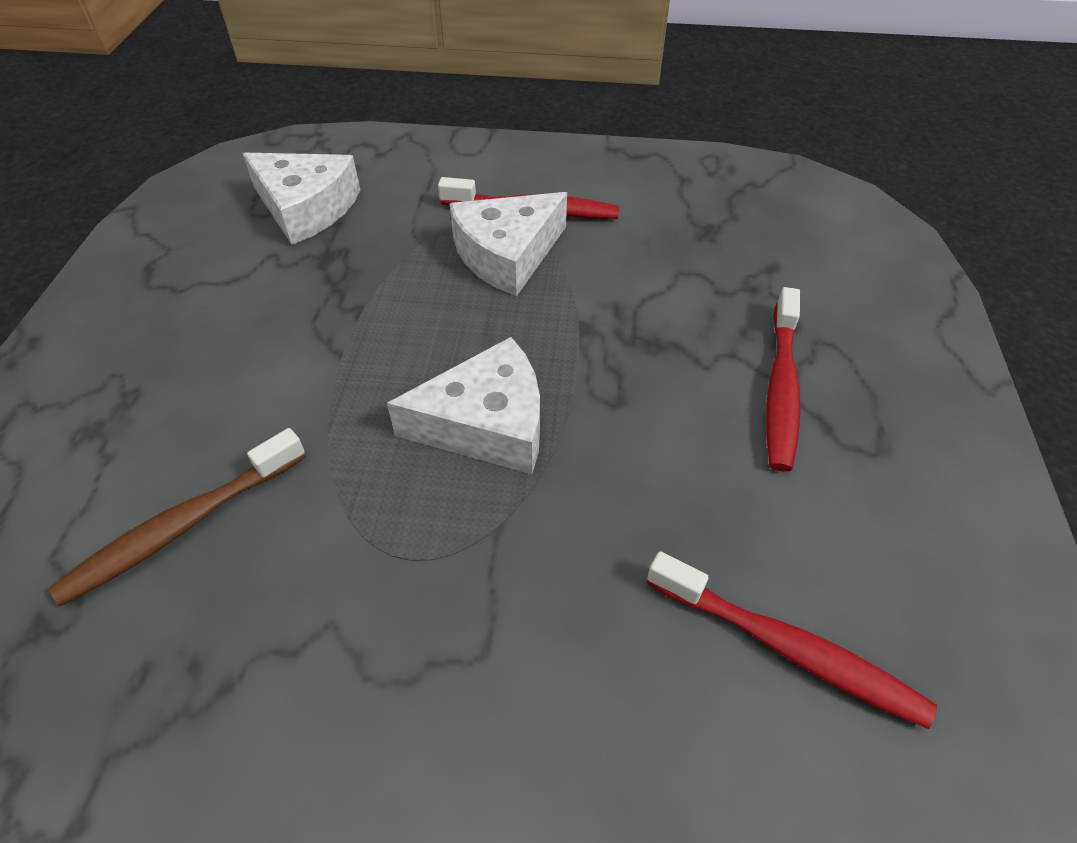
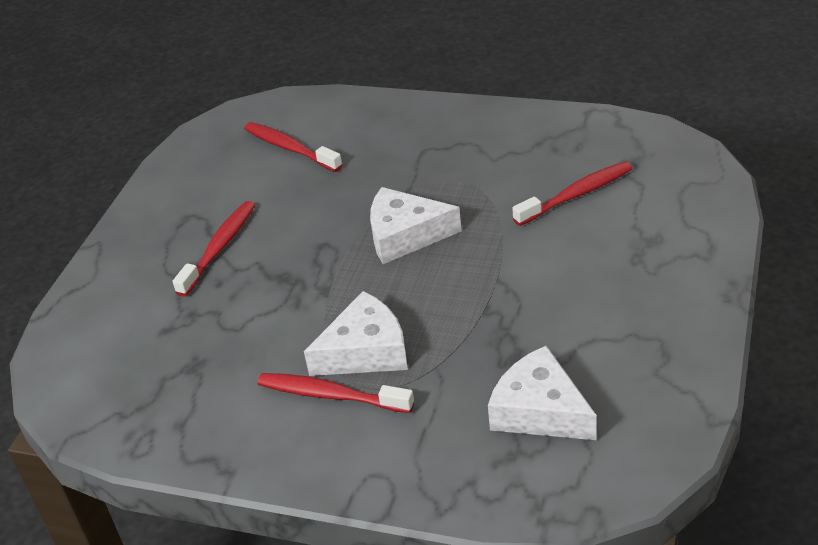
camera: 165 degrees left, 10 degrees down
(182, 526) = (577, 195): brown toothbrush -> red toothbrush

